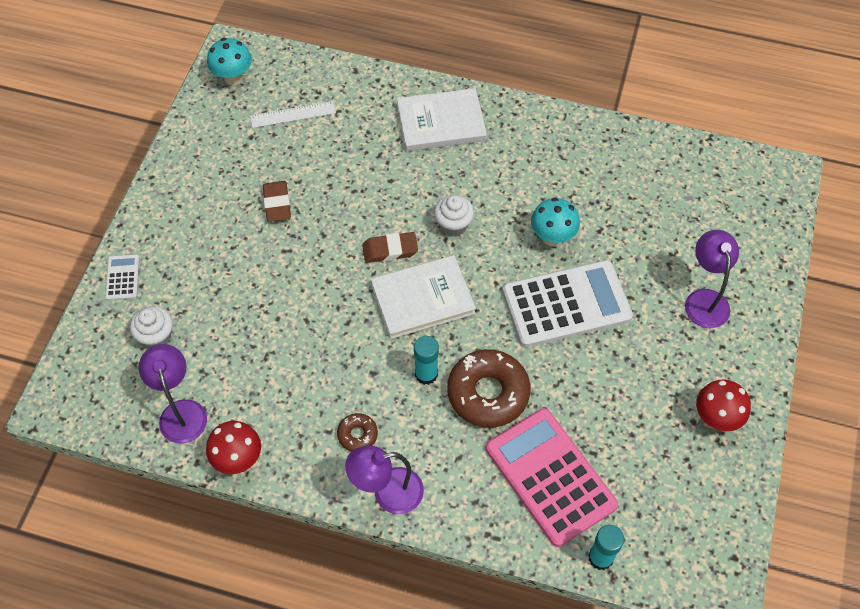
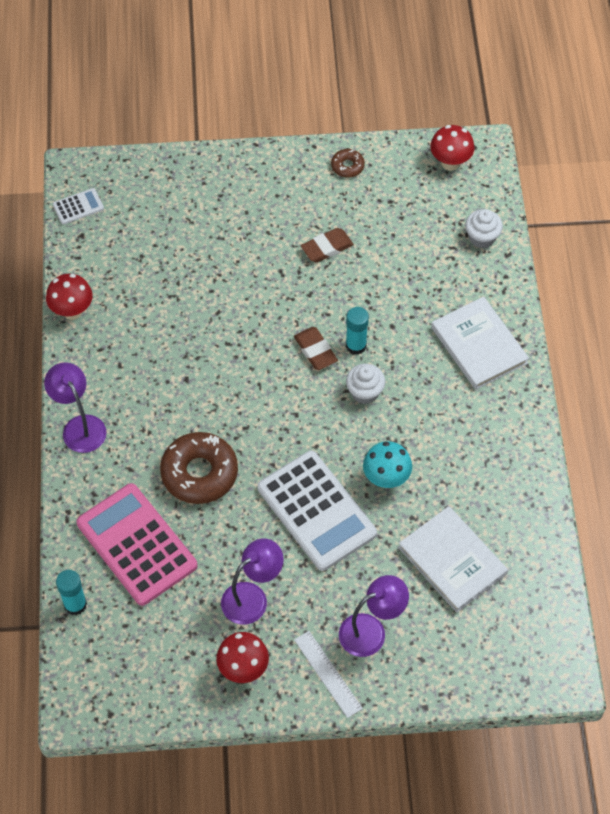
camera: 70 degrees right, 0 degrees up
(122, 278) = (206, 167): white calculator -> white calculator (78, 206)
(156, 336) = (160, 213): white cupcake -> white cupcake (482, 238)
(181, 412) = (100, 256): purple lamp -> purple lamp (252, 597)
(233, 78) = (450, 163): turquoise mushroom -> red mushroom
(293, 114) = (431, 223): white ruler -> white ruler (328, 674)
(357, 435) = (124, 387): brown donut -> brown donut (347, 166)
(422, 299) = (274, 393): white book -> white book (452, 561)
(426, 374) = (200, 419): turquoise glue stick -> turquoise glue stick (356, 345)
(550, 477) = (136, 545): pink calculator -> pink calculator turned 75 degrees counterclockwise

